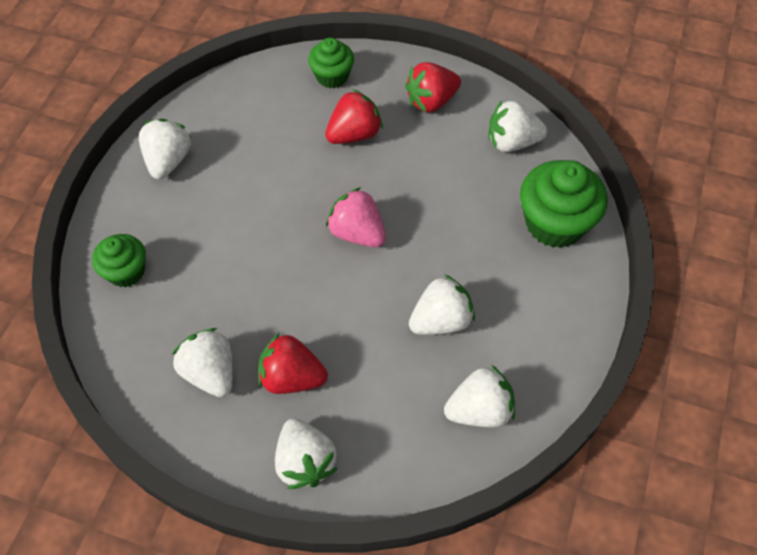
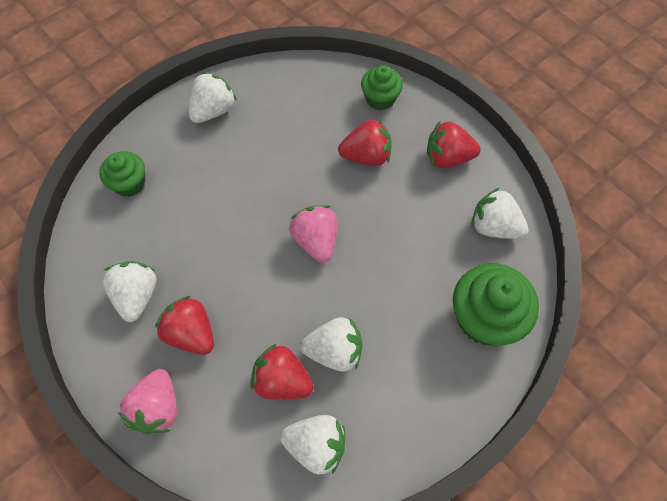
camera: 30 degrees right, 5 degrees up
(305, 461) = (157, 408): white strawberry -> pink strawberry
(410, 371) = (282, 380): none -> red strawberry

